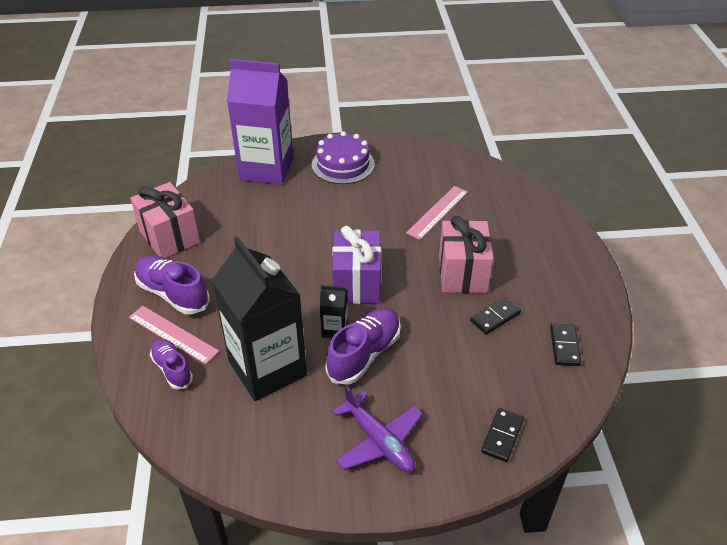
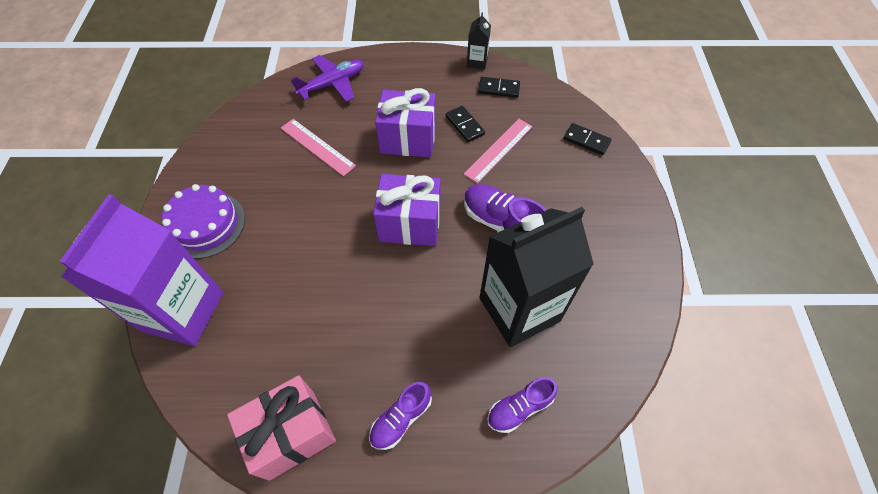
camera: 85 degrees left, 15 degrees up
(173, 294) = (401, 419): purple shoe -> purple shoe, size x0.64
(173, 334) = (468, 412): pink ruler -> pink ruler (499, 150)
(334, 329) = (471, 247): black carton -> black carton (477, 62)
(379, 441) = (598, 221): purple plane -> purple plane (332, 84)
(462, 273) = (408, 139): pink gift -> purple gift

